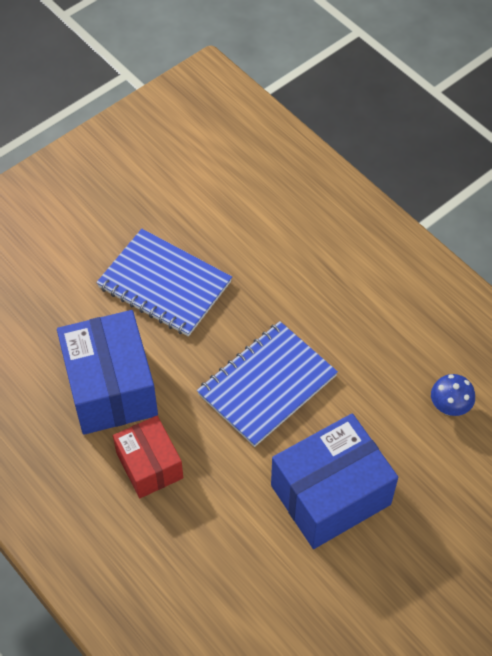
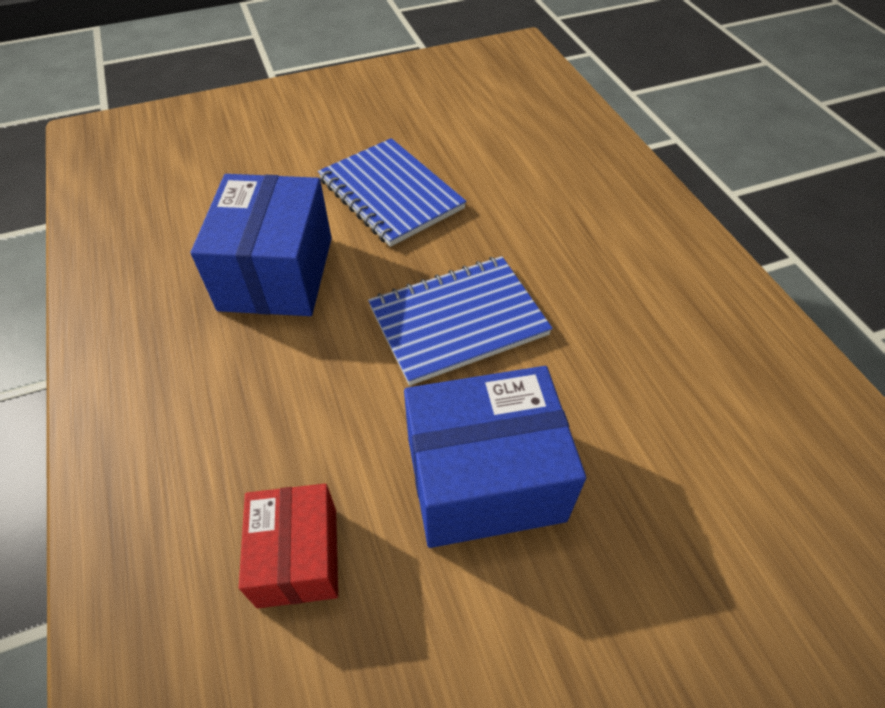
camera: 20 degrees right, 5 degrees down
(149, 465) = (271, 367): red box -> red box (298, 556)
(449, 407) = (693, 416): blue mushroom -> none

